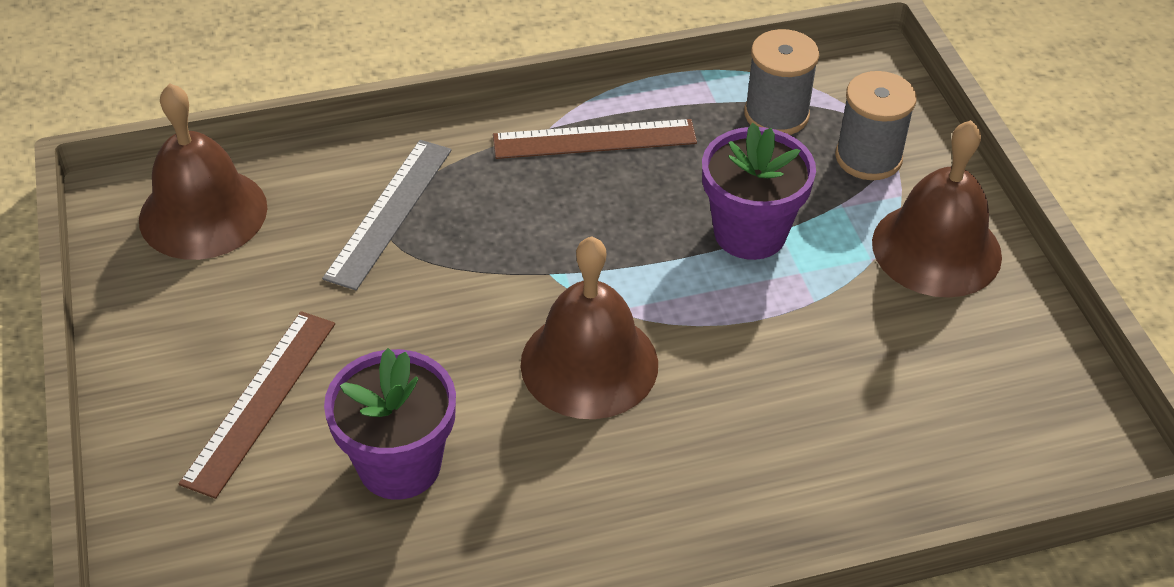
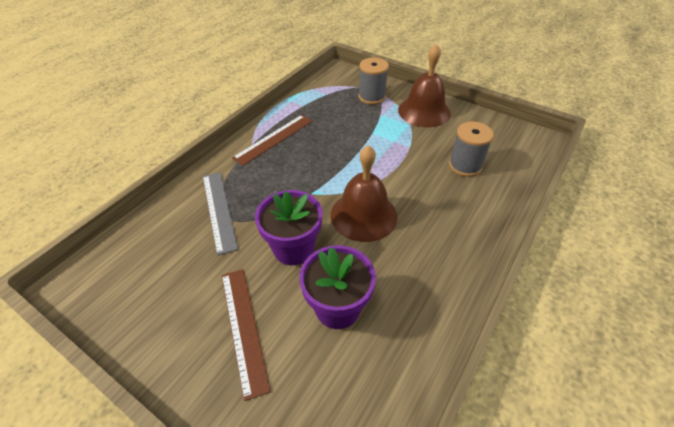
camera: 40 degrees left, 0 degrees up
(203, 213) = (125, 264): brown bell -> none
(750, 233) = (364, 138): purple flower pot -> purple flower pot (293, 248)
(776, 114) = (328, 99): grey spool -> grey spool (465, 165)

